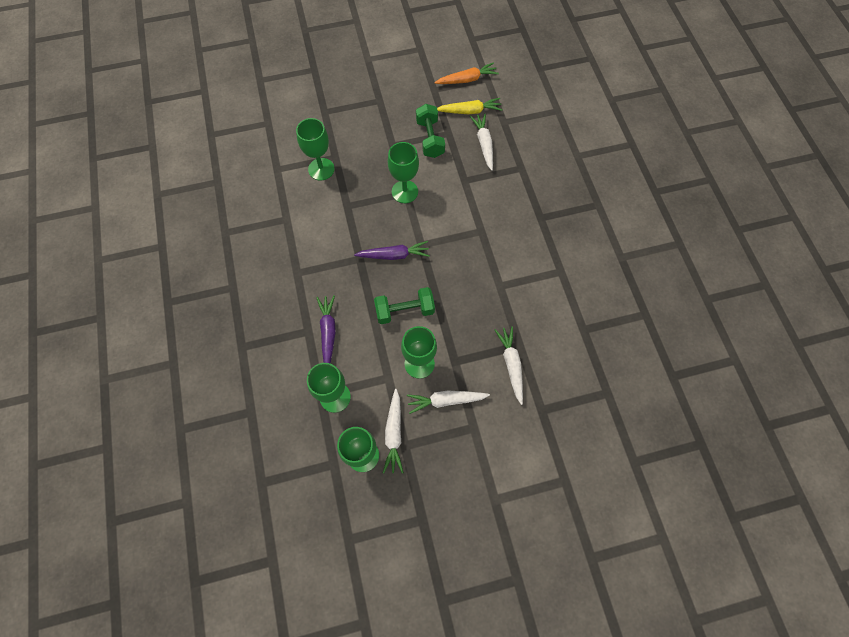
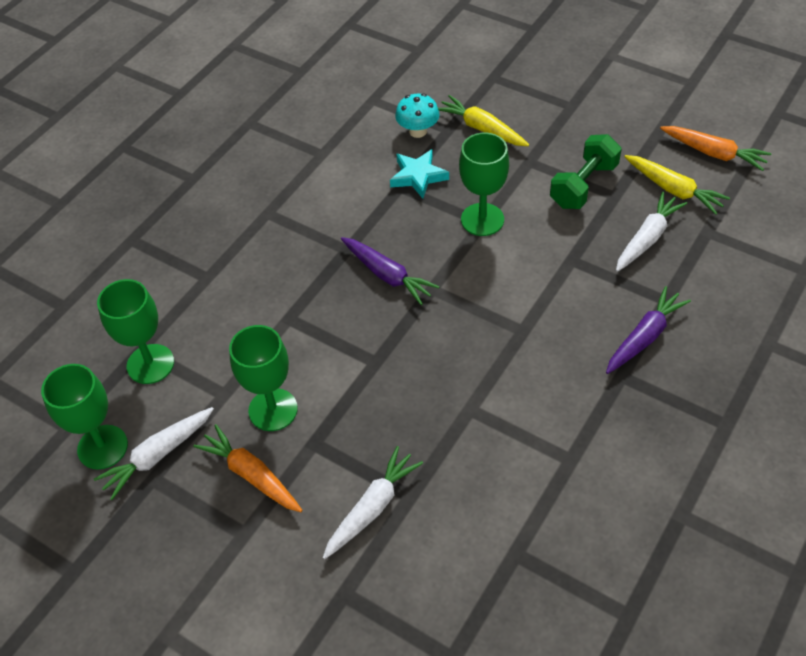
camera: 50 degrees right, 15 degrees down
(321, 169) = (418, 131): green goblet -> turquoise mushroom
(328, 332) = (224, 295): purple carrot -> purple carrot (644, 337)
(349, 193) = (418, 176): none -> turquoise star
(351, 144) = (481, 129): none -> yellow carrot
(405, 311) = (327, 342): green dumbbell -> none
(446, 400) = (251, 475): white carrot -> orange carrot

